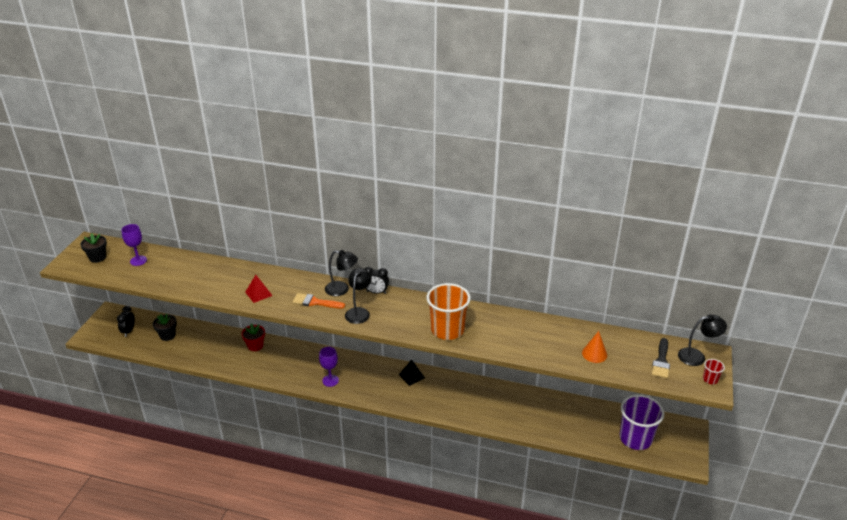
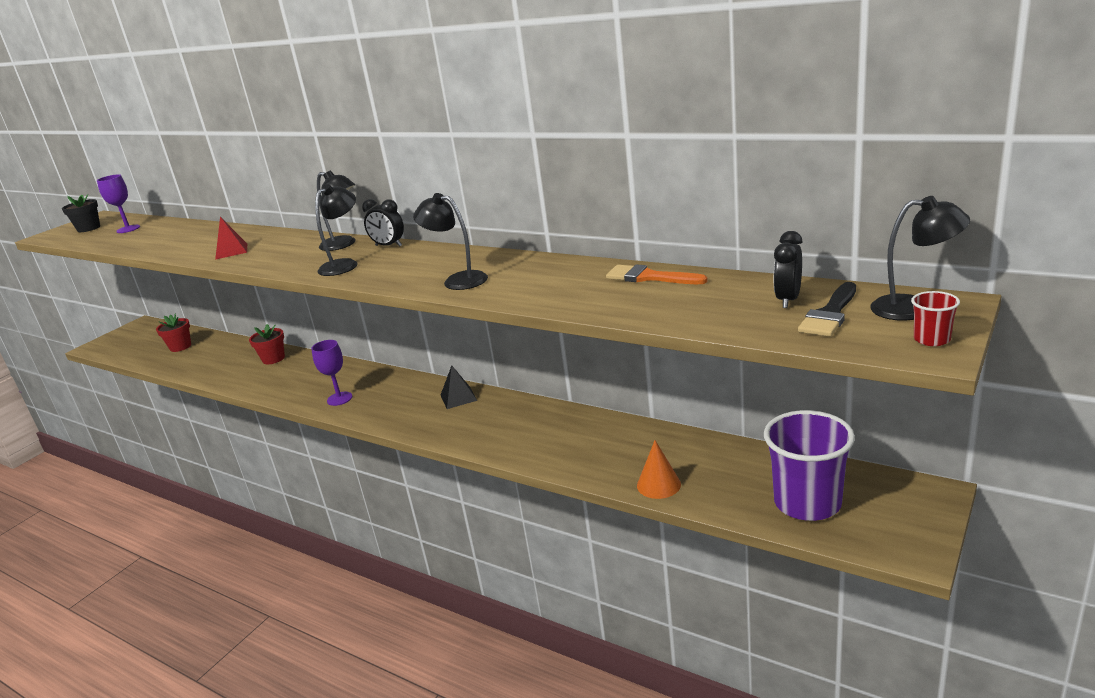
camera: 20 degrees right, 10 degrees down
(129, 331) = (142, 342): black clock -> black clock (788, 300)
(167, 335) = (180, 347): black flower pot -> red flower pot
(315, 302) = (294, 257): orange brush -> orange brush (649, 277)
(447, 330) = (458, 280): orange cup -> black lamp
(594, 354) = (696, 305): orange cone -> orange cone (658, 485)

